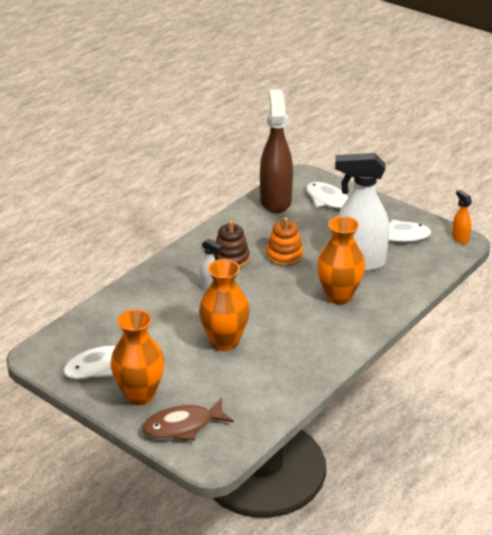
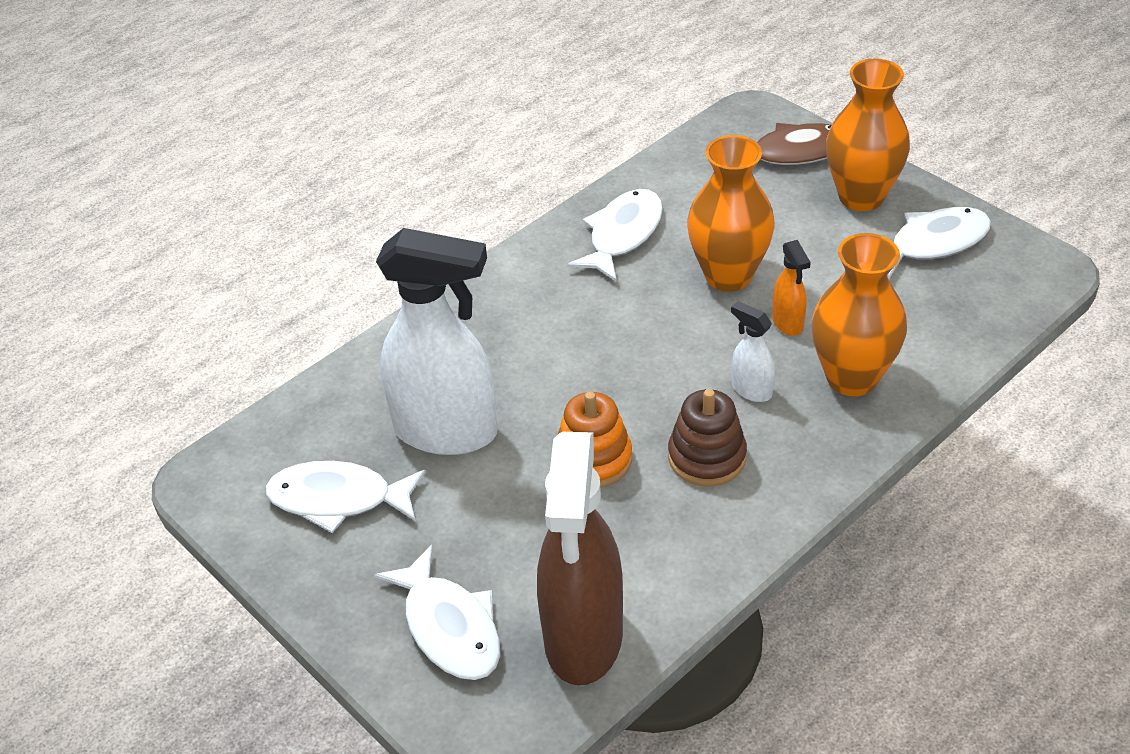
camera: 170 degrees left, 10 degrees up
(291, 363) = (622, 235): none -> white fish
(339, 296) = (510, 355): orange vase -> orange vase (851, 378)
(459, 238) = (210, 485): orange spray bottle -> orange spray bottle (788, 323)

